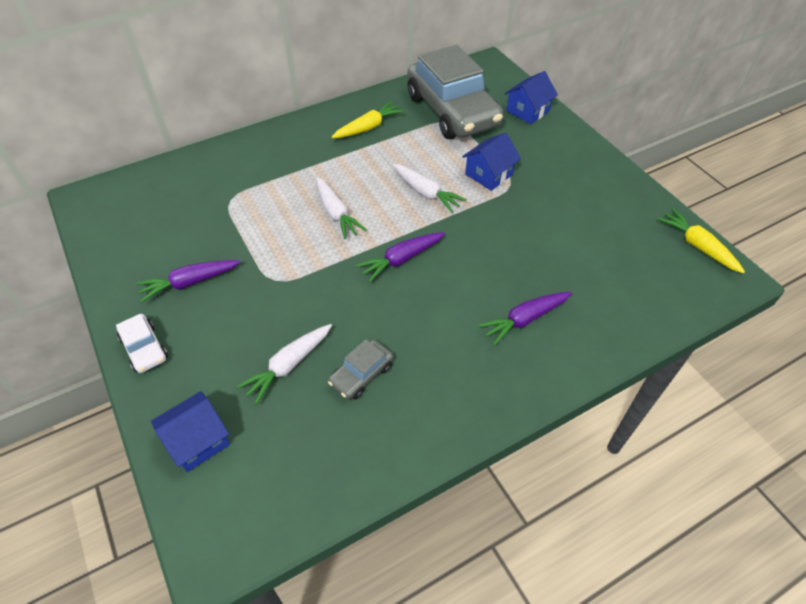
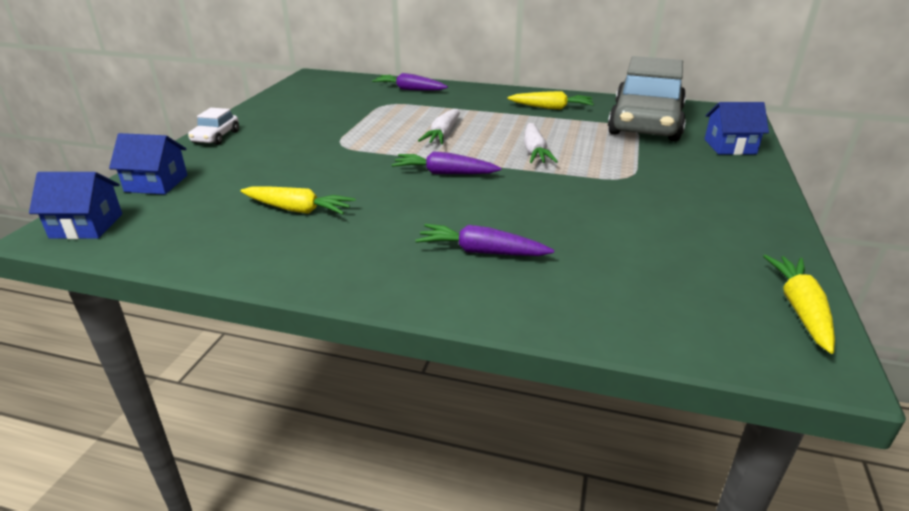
camera: 45 degrees right, 20 degrees down
(189, 283) = (292, 124): purple carrot -> purple carrot (409, 89)
(288, 366) = (266, 182): white carrot -> none
(361, 374) = (298, 210): grey car -> yellow carrot
(489, 174) = (615, 164): blue house -> blue house (86, 226)

